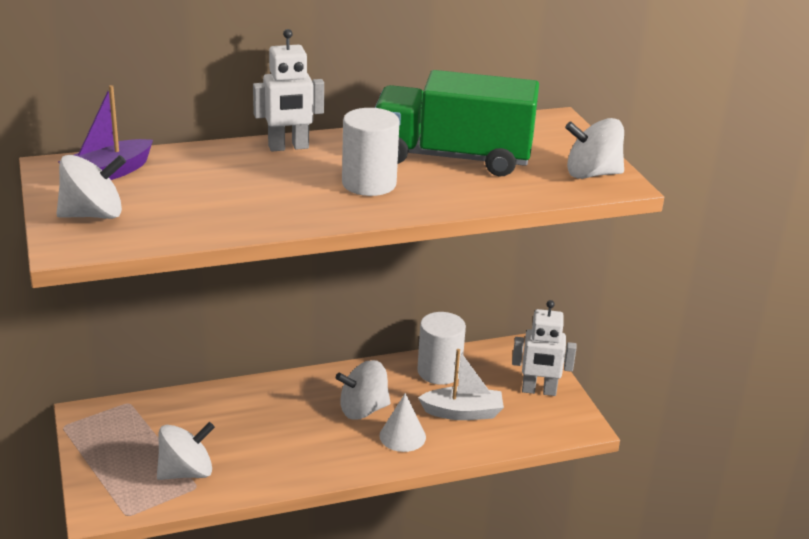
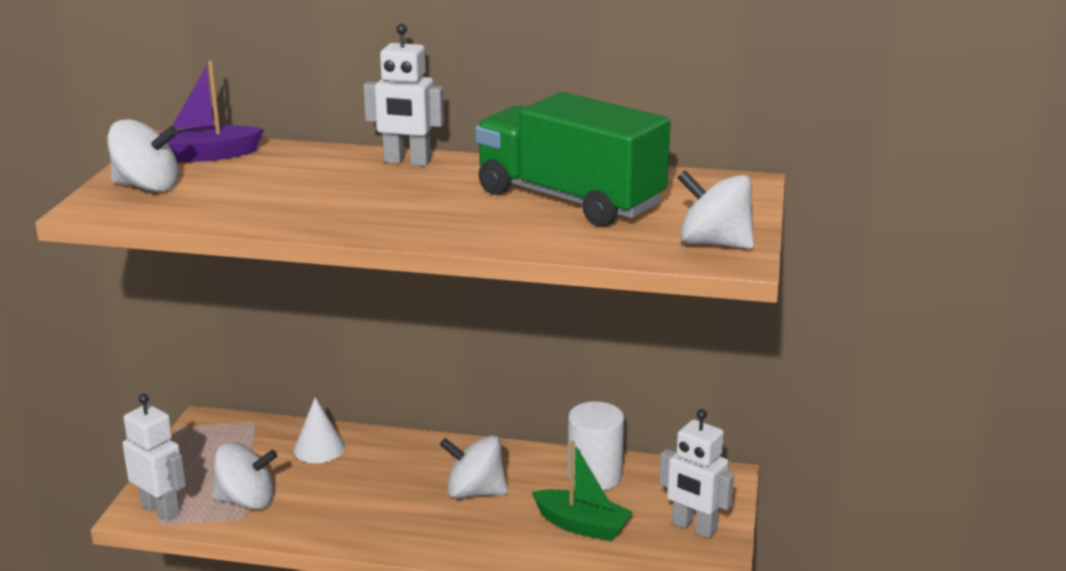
camera: 30 degrees right, 5 degrees down
(118, 503) = (161, 510): none -> white robot
(369, 183) = (444, 207): white cylinder -> none
(402, 436) = (492, 530): white cone -> white cone (319, 448)
(462, 412) = (582, 525): white boat -> green boat

